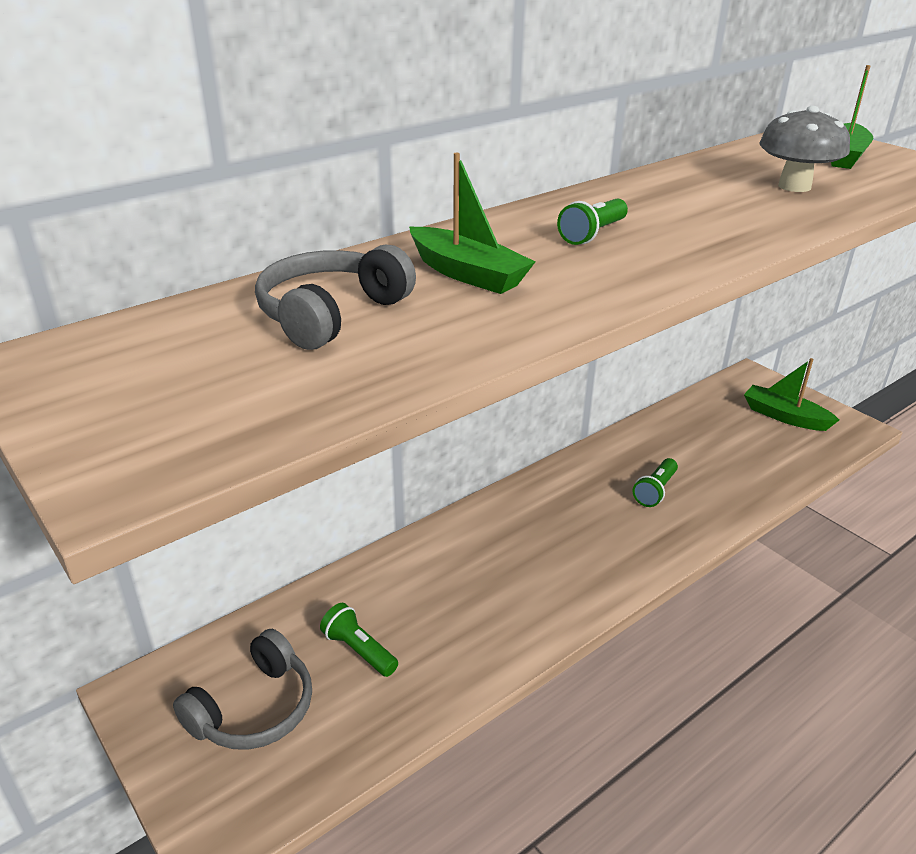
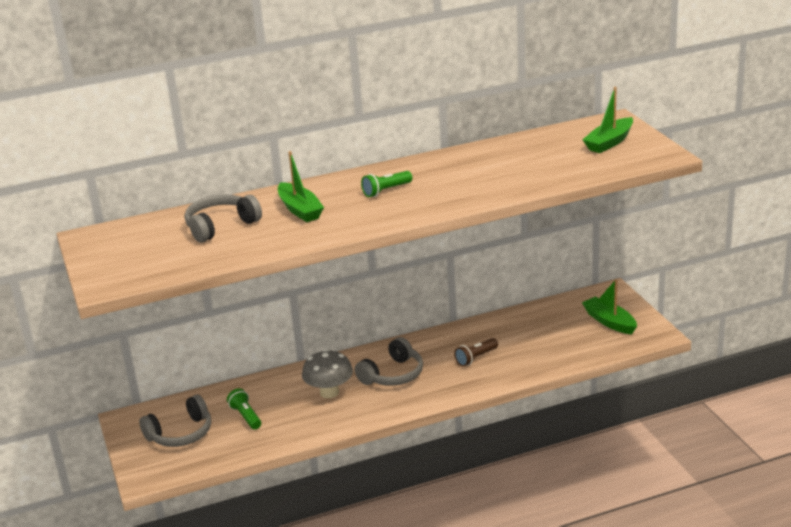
camera: 20 degrees right, 5 degrees down
(555, 534) = (392, 374): none -> grey headphones
(655, 491) = (476, 358): green flashlight -> brown flashlight
(794, 186) = (543, 165): grey mushroom -> grey mushroom (329, 392)

